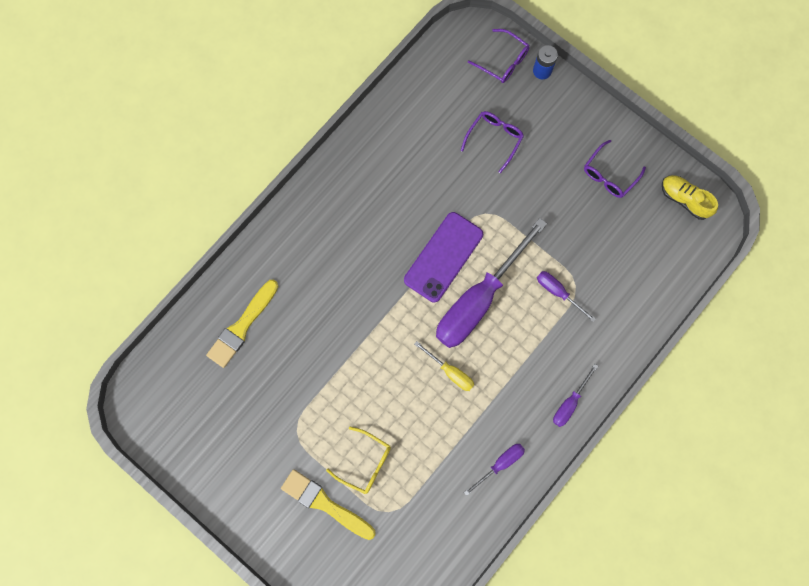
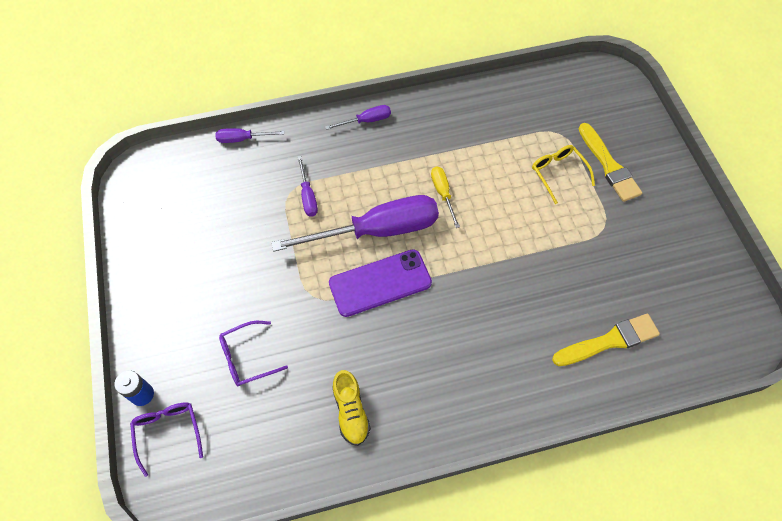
camera: 145 degrees left, 15 degrees down
(500, 464) = (451, 115): purple screwdriver -> purple screwdriver (242, 139)
(609, 175) = (179, 257): purple glasses -> none
(684, 199) = (142, 199): yellow shoe -> yellow shoe (351, 411)

